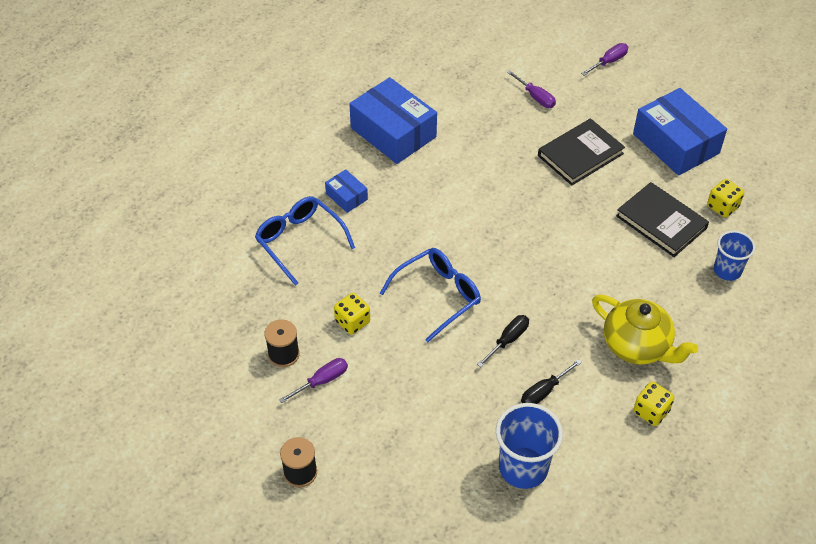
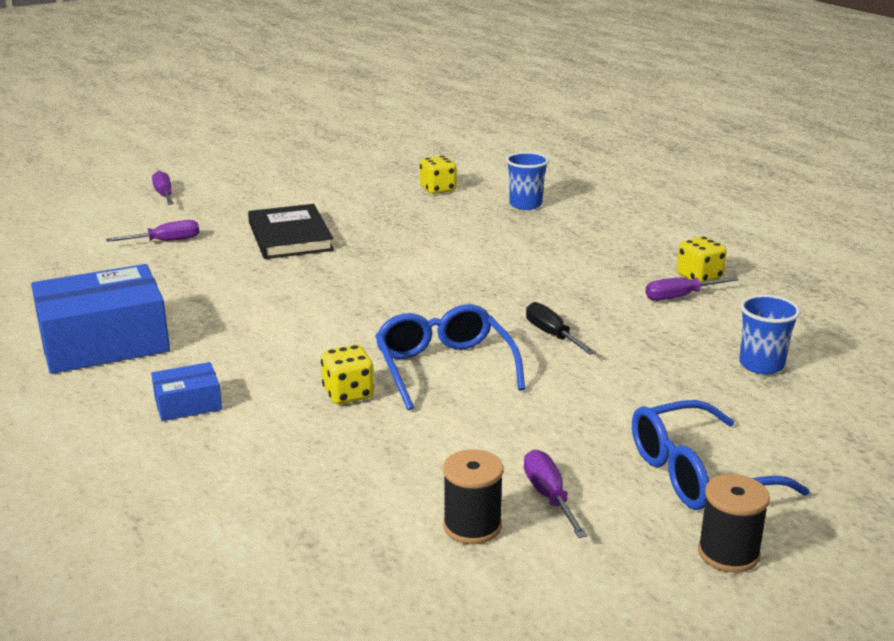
camera: 70 degrees left, 25 degrees down
(300, 242) = (240, 464): blue glasses -> blue glasses (699, 473)
(352, 322) = (446, 445): yellow dice -> yellow dice (348, 394)
(523, 468) = (761, 365): blue cup -> blue cup, size x0.64
(544, 391) = (645, 328): black screwdriver -> none
(608, 404) = (680, 297): none -> purple screwdriver
(637, 346) = (603, 265): yellow teapot -> none
(661, 222) = (433, 219): black book -> none
(675, 143) = (328, 190): blue box -> none

